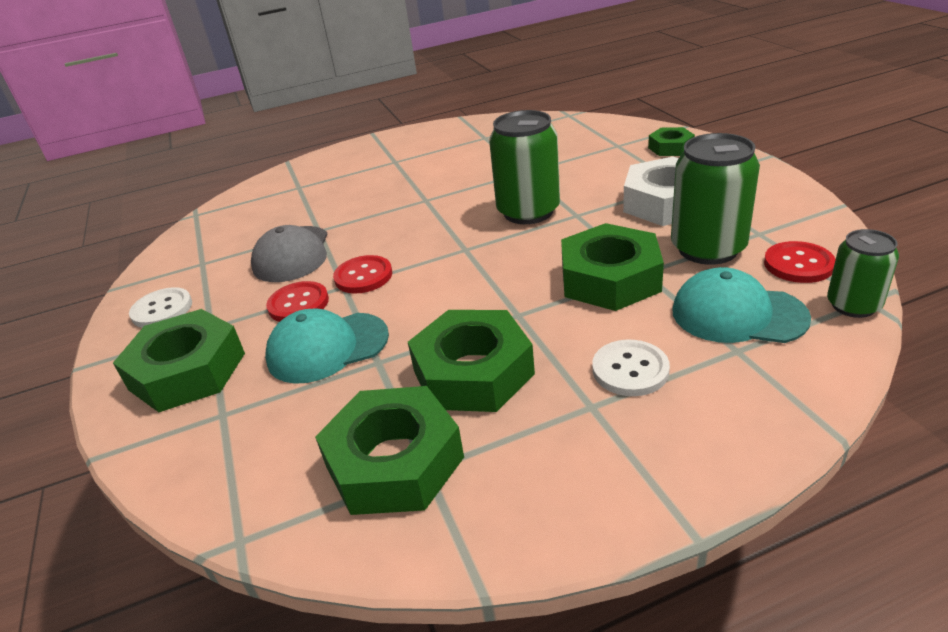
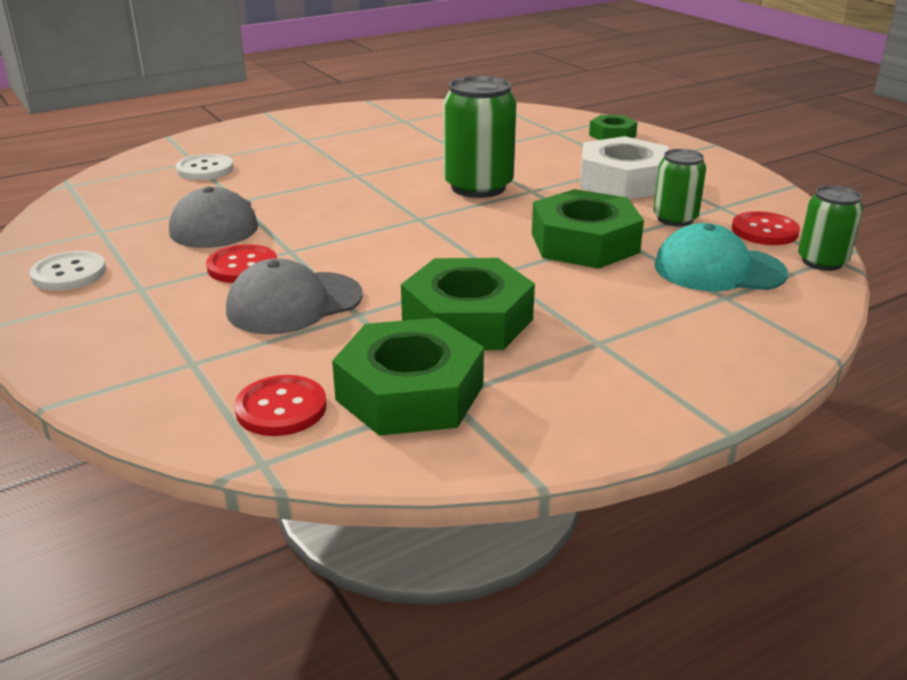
camera: 15 degrees left, 5 degrees down
(187, 371) = (130, 327): green nut -> none
(327, 347) = (294, 303): turquoise cap -> grey cap
(363, 276) = (310, 242): red button -> red button (281, 408)
(630, 370) = (628, 313): white button -> white button (205, 169)
(708, 249) = (675, 219): green can -> green can, size x0.60

